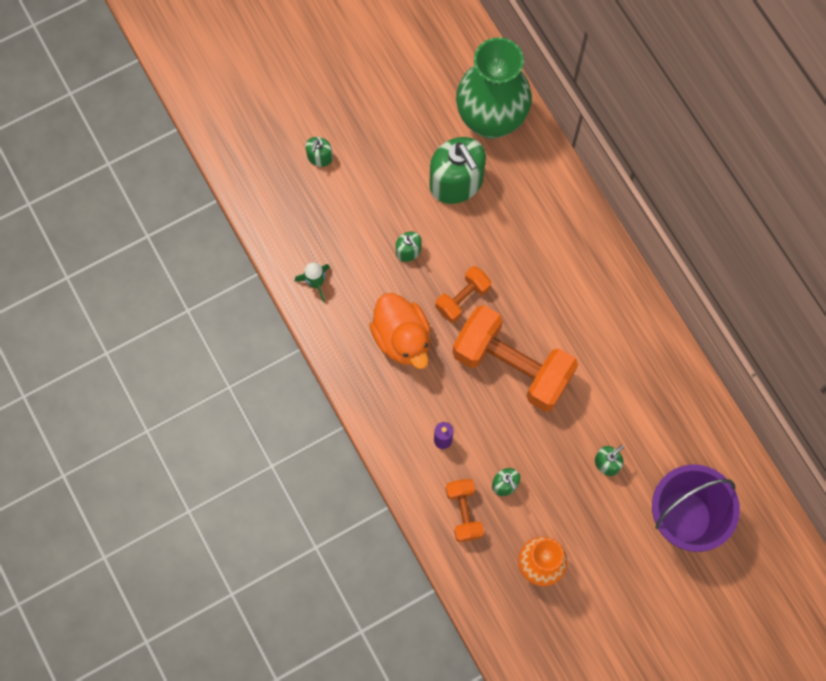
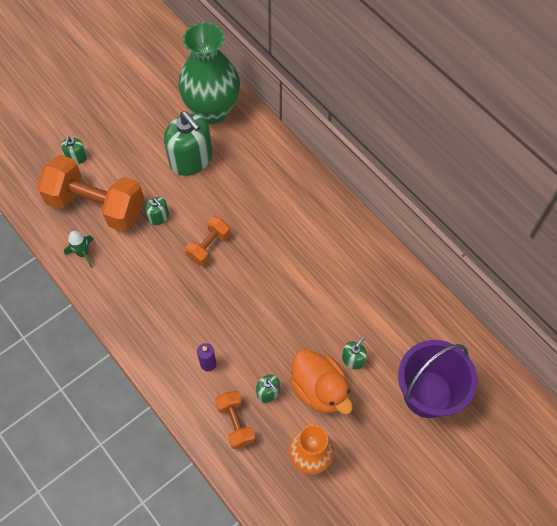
camera: 10 degrees left, 10 degrees down
(402, 338) = (162, 286): orange duck -> orange duck (319, 389)
(512, 366) = (259, 293): orange dumbbell -> orange dumbbell (96, 205)

